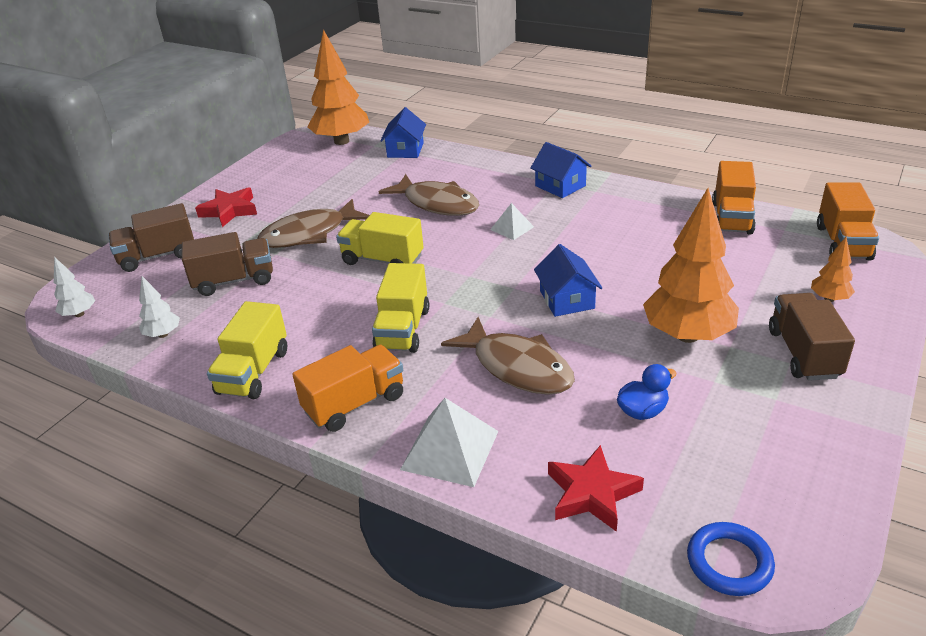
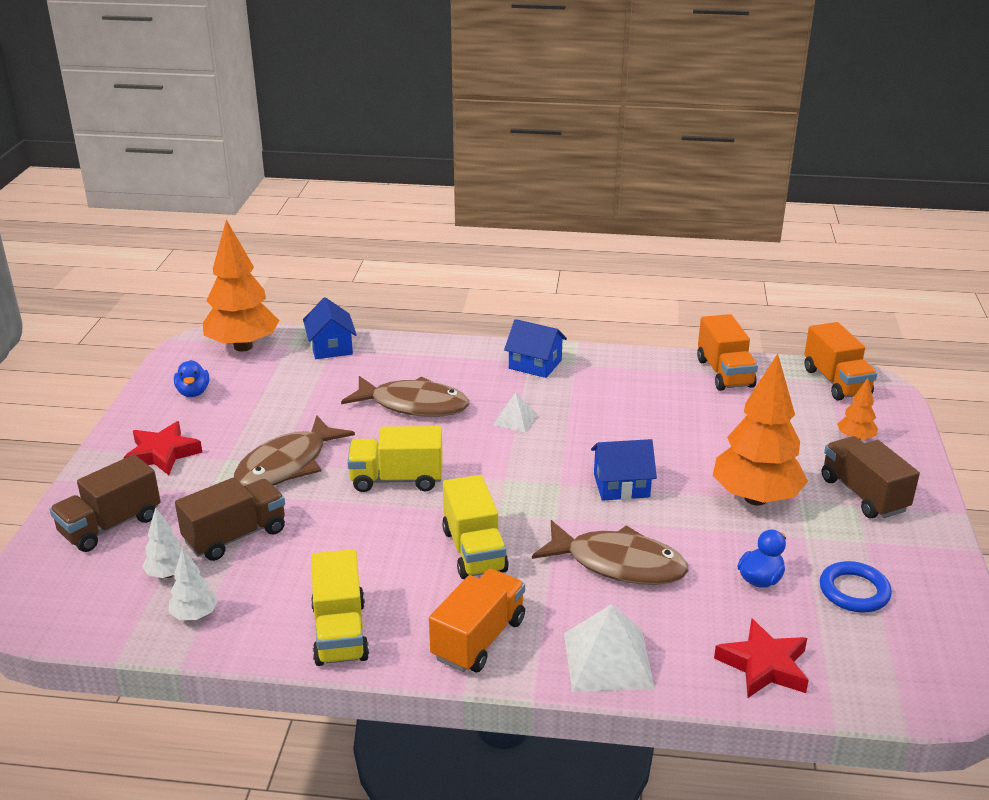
camera: 25 degrees left, 5 degrees down
(79, 314) = (61, 615): white tree -> white tree (168, 574)
(283, 170) = (193, 392): none -> blue duck
(567, 299) = (621, 485): blue house -> blue house turned 60 degrees counterclockwise
(729, 562) = (911, 692): blue ring -> blue ring (854, 591)

